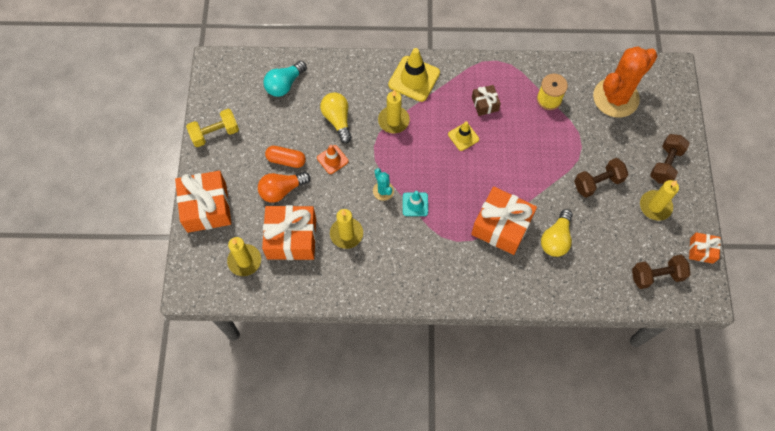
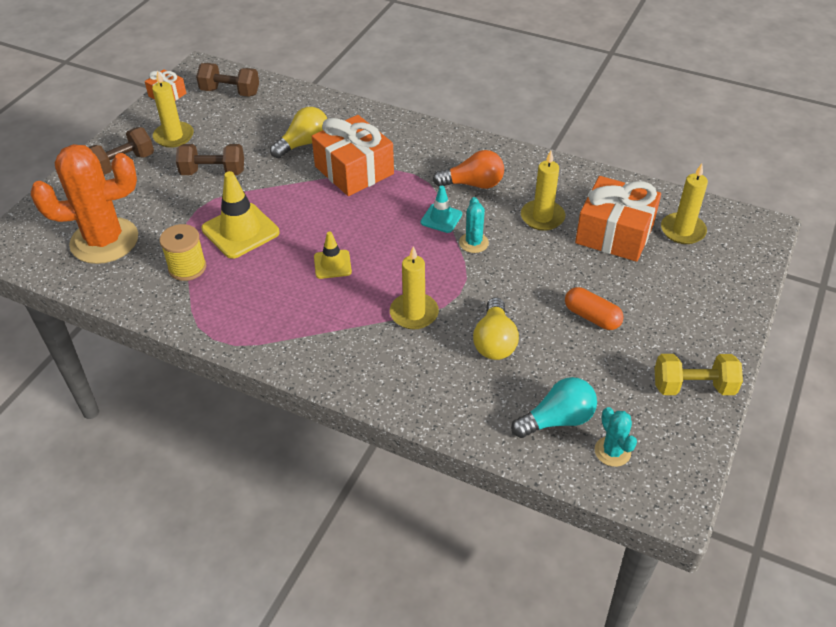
camera: 155 degrees left, 20 degrees down
(207, 207) = (723, 299): orange gift -> none
(250, 78) = (612, 451): none -> turquoise cactus
(282, 190) = (610, 285): orange light bulb -> orange light bulb (473, 184)
(332, 159) = (524, 296): orange traffic cone -> none
(414, 79) = (350, 356): yellow traffic cone -> yellow traffic cone (240, 231)
(485, 104) = (275, 290): brown gift -> none

